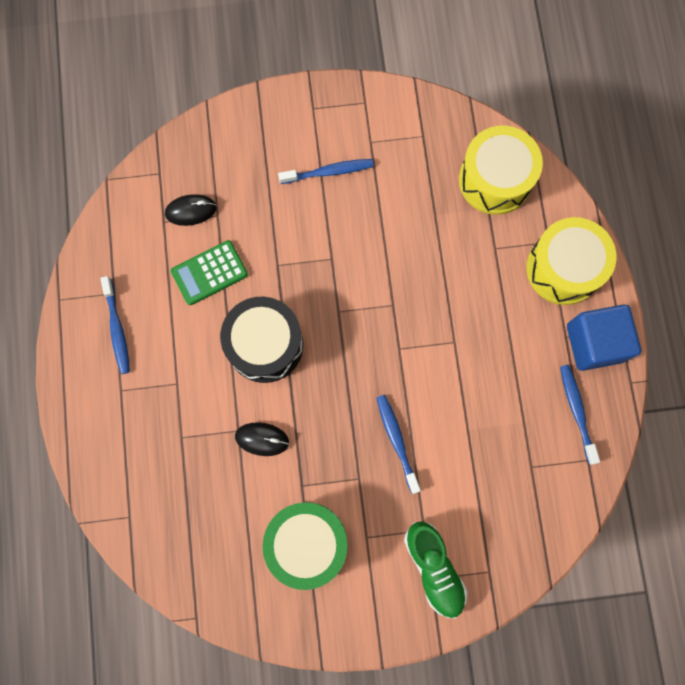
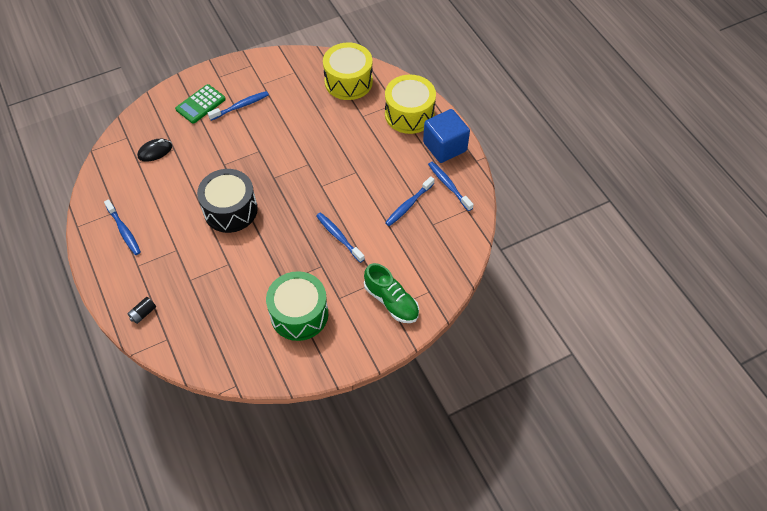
camera: 20 degrees left, 20 degrees down
(109, 467) = (143, 313): none -> black battery
(209, 273) = (179, 181): green calculator -> green calculator (200, 104)
(262, 439) = (246, 263): black mouse -> none
(509, 423) = (408, 205): none -> blue toothbrush

